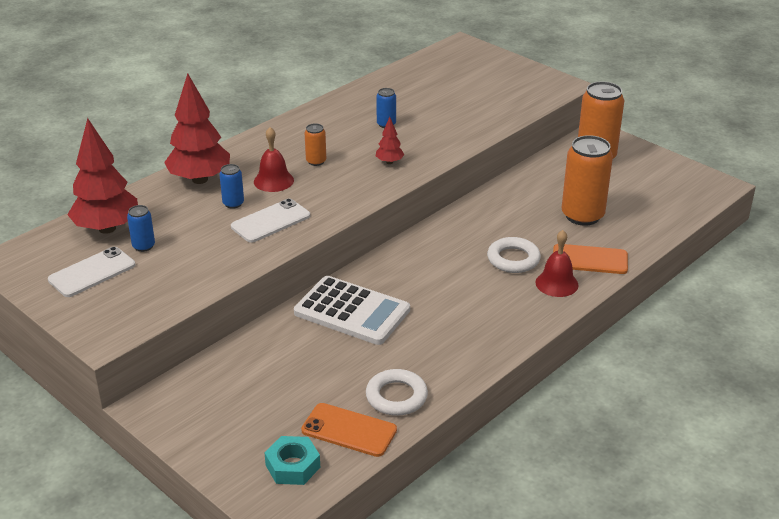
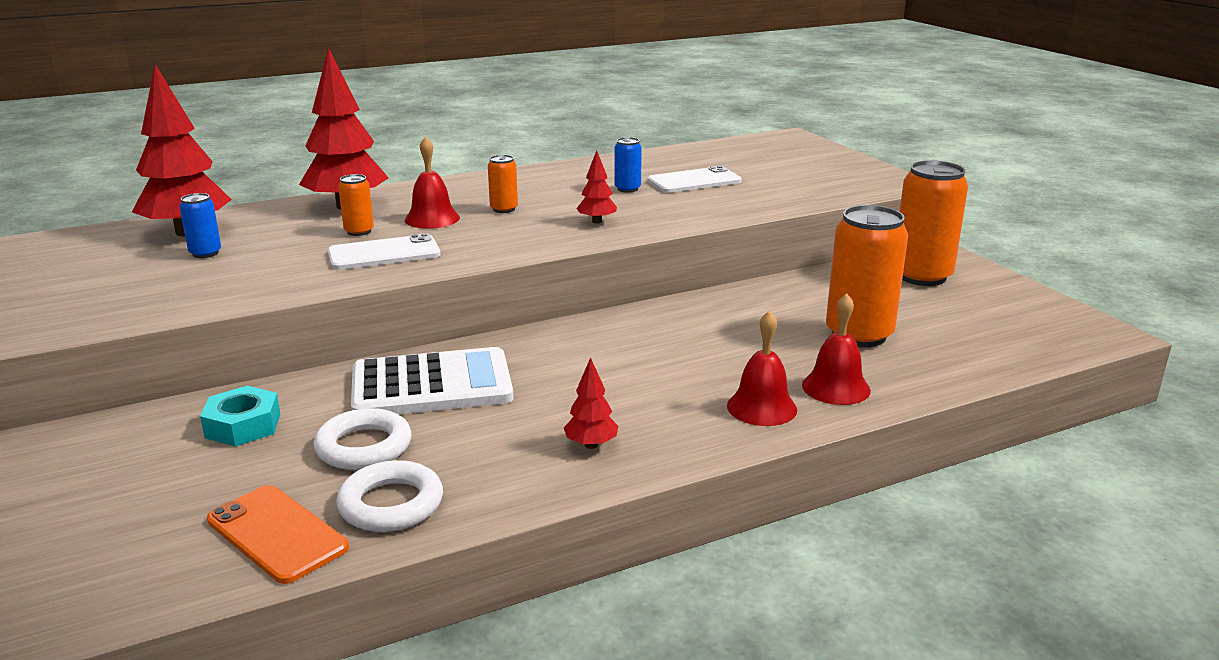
camera: 20 degrees right, 10 degrees down
(92, 272) = (115, 267): white phone -> white phone (694, 181)
(233, 203) = (359, 231): blue can -> orange can
(293, 466) = (145, 564): turquoise nut -> turquoise nut (243, 426)
(352, 311) = (431, 385): white calculator -> white calculator turned 60 degrees counterclockwise
(478, 332) = (591, 445): none -> red tree
(513, 259) = (715, 367): white ring -> white ring (364, 447)
(590, 259) = (836, 387): orange phone -> red bell

